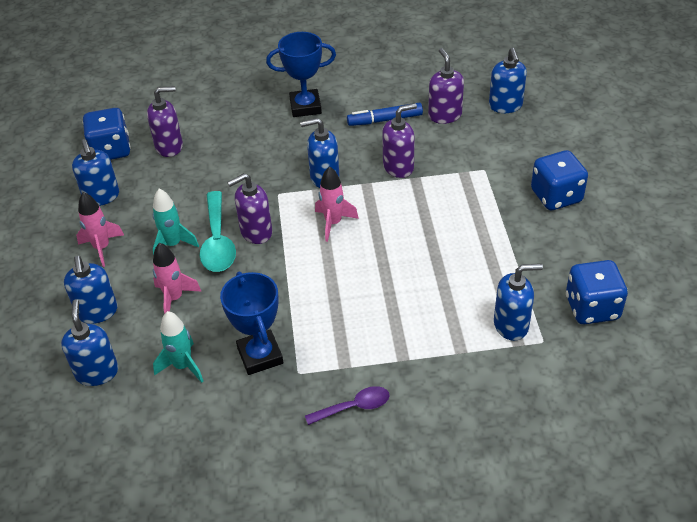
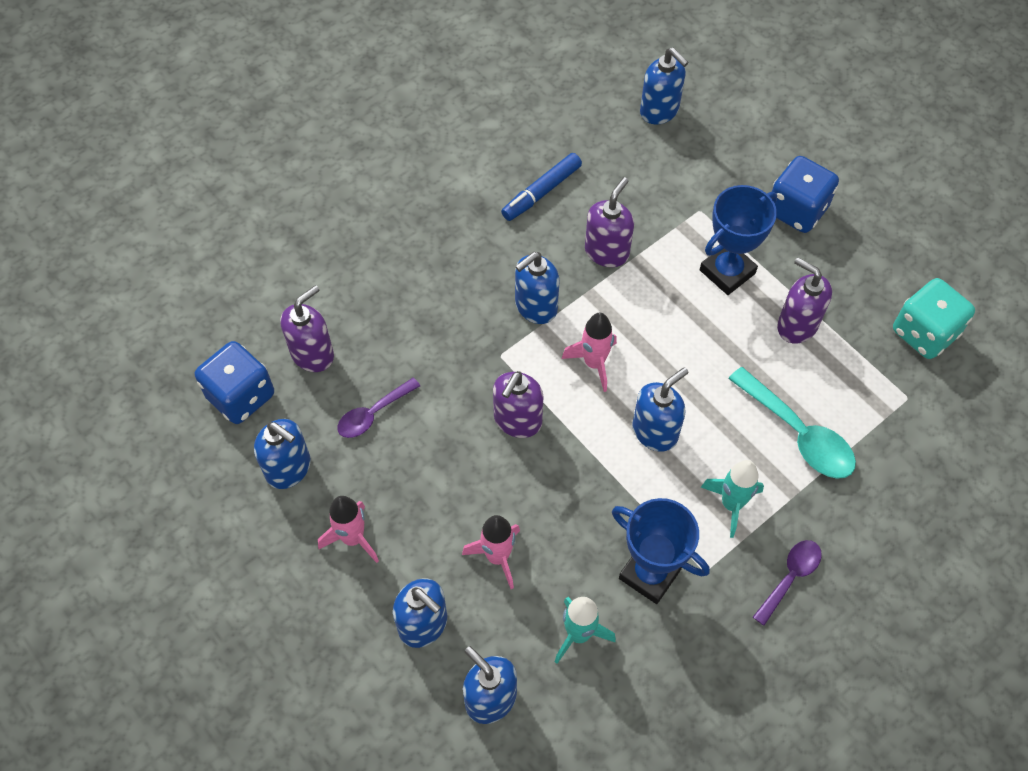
camera: 35 degrees left, 15 degrees up
(173, 244) = (435, 488): turquoise rocket -> turquoise rocket (731, 504)
(174, 191) = (373, 414): none -> purple spoon
(218, 241) = (484, 456): turquoise spoon -> turquoise spoon (798, 434)
(305, 107) = (433, 216): blue trophy -> blue trophy (727, 272)
(444, 115) = (603, 155): purple soap dispenser -> purple soap dispenser (796, 325)
(511, 325) = (866, 395): blue soap dispenser -> blue soap dispenser (655, 431)
(592, 308) = (924, 333): blue dice -> turquoise dice

